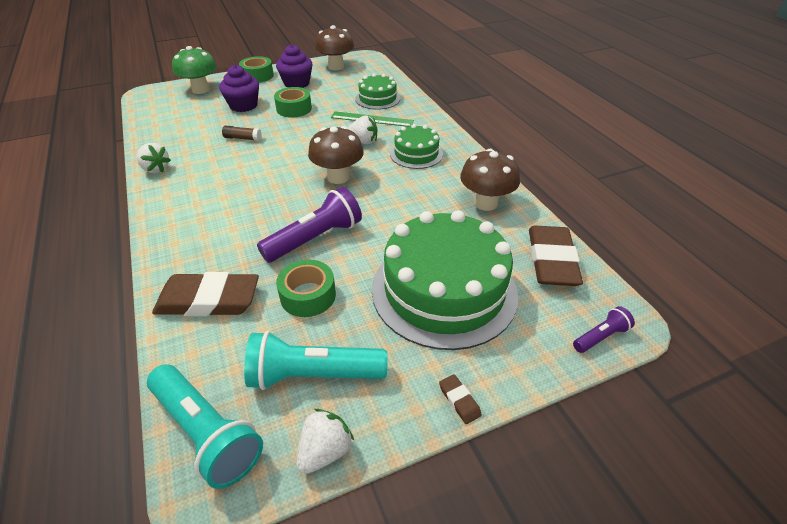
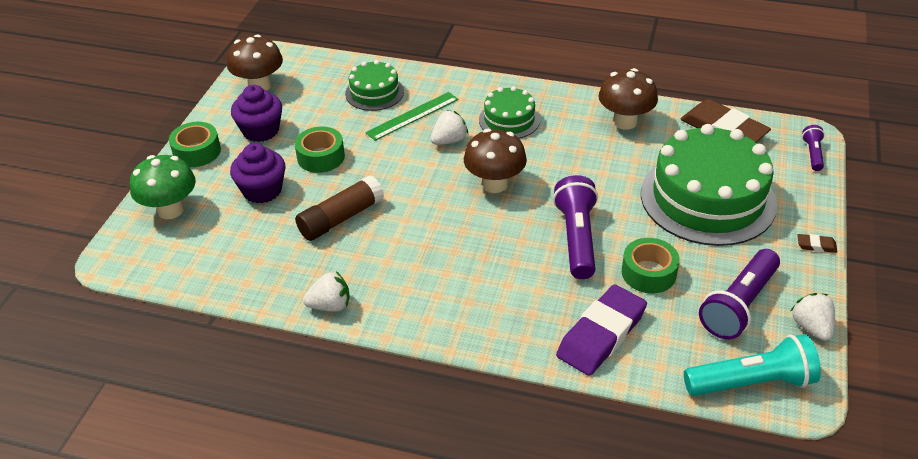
camera: 50 degrees left, 0 degrees up
(208, 300) = (601, 334): brown eraser -> purple eraser
(242, 138) = (341, 218): brown glue stick -> brown glue stick, size x1.83
(313, 374) = (738, 305): turquoise flashlight -> purple flashlight

